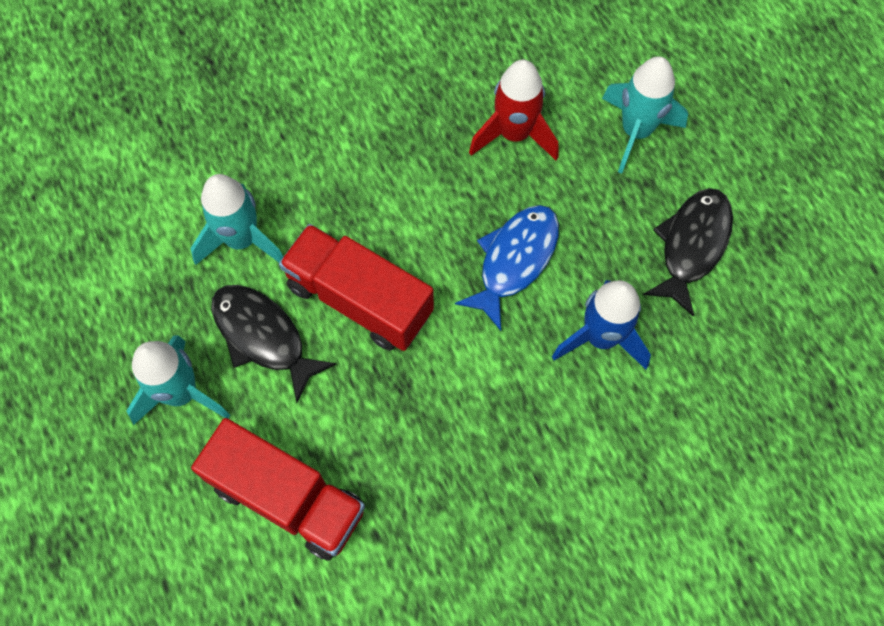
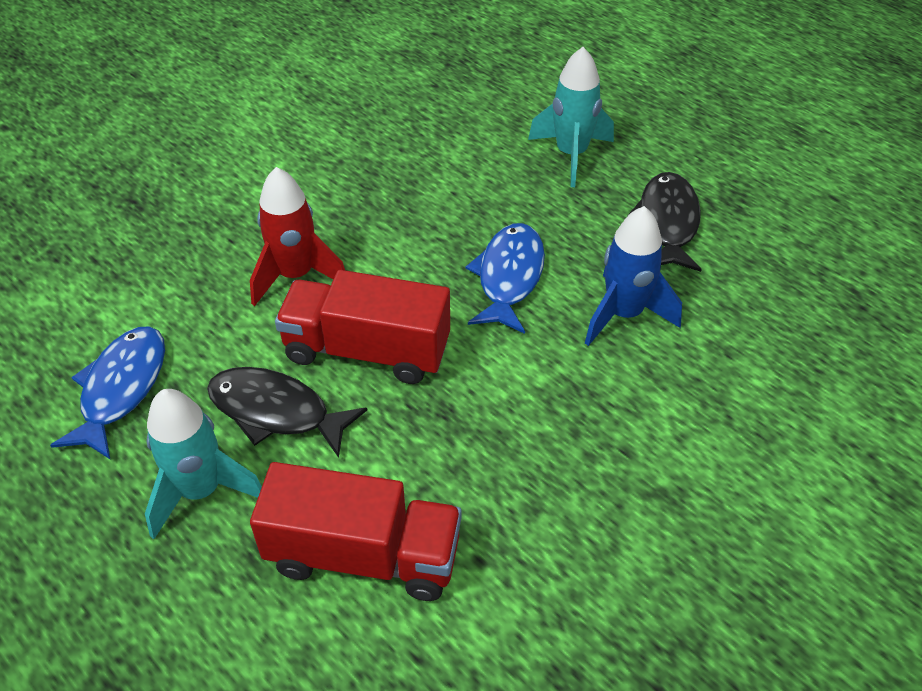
camera: 20 degrees left, 20 degrees down
(146, 270) = (121, 389): none -> blue fish
(242, 240) = (220, 334): turquoise rocket -> none
(514, 134) = (461, 183): red rocket -> red rocket (296, 275)

